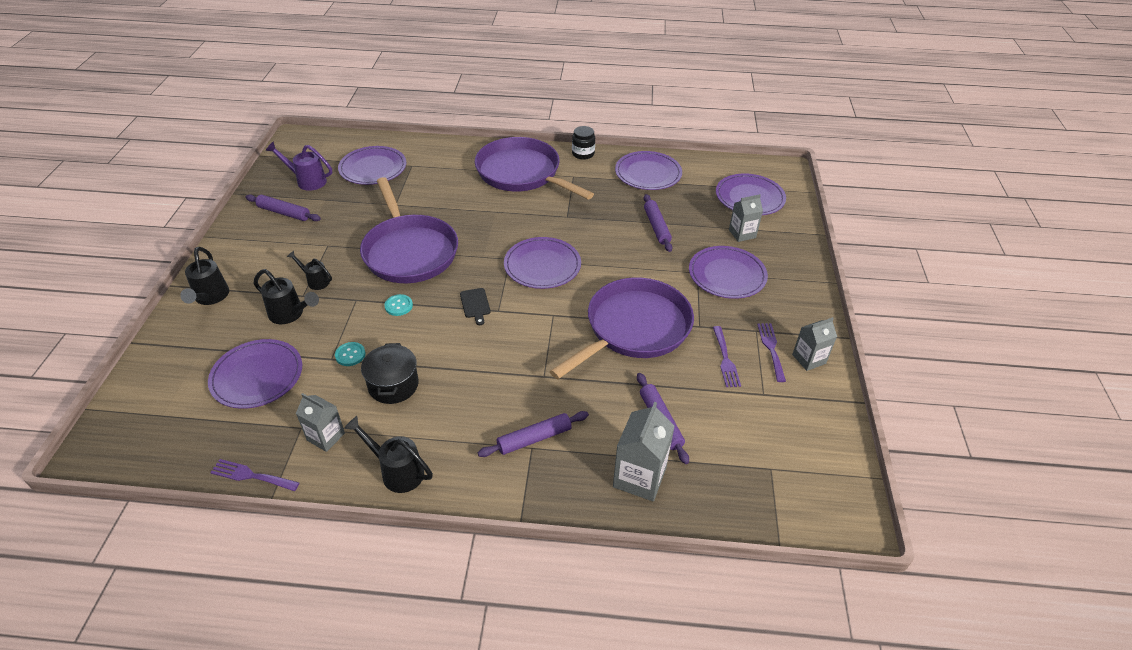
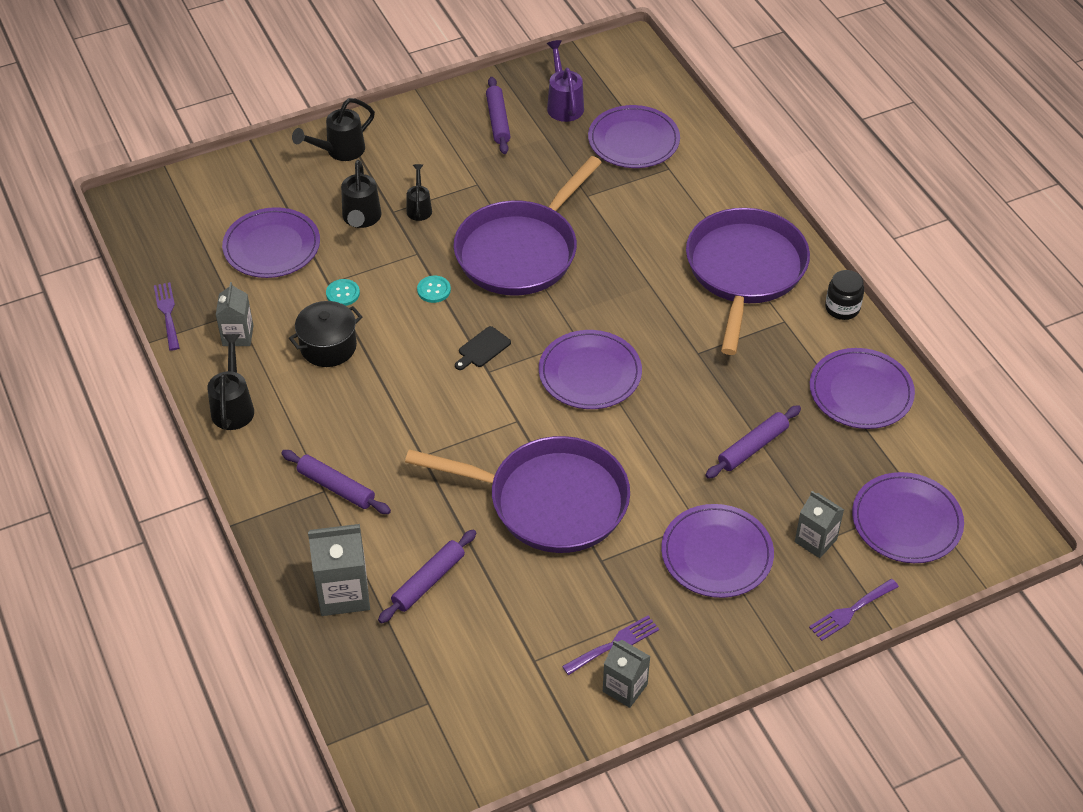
camera: 60 degrees right, 5 degrees up
(725, 359) = (563, 605): purple fork -> purple fork (851, 611)

